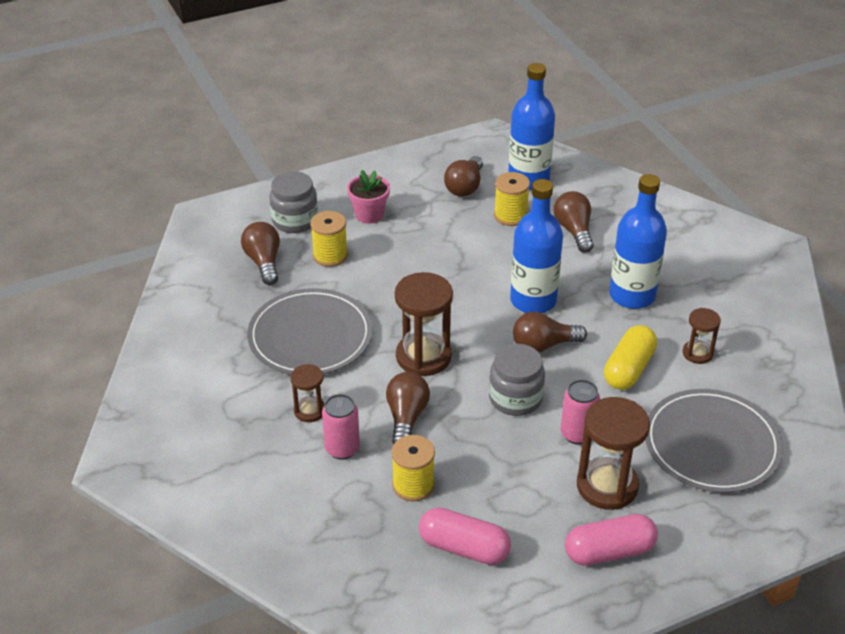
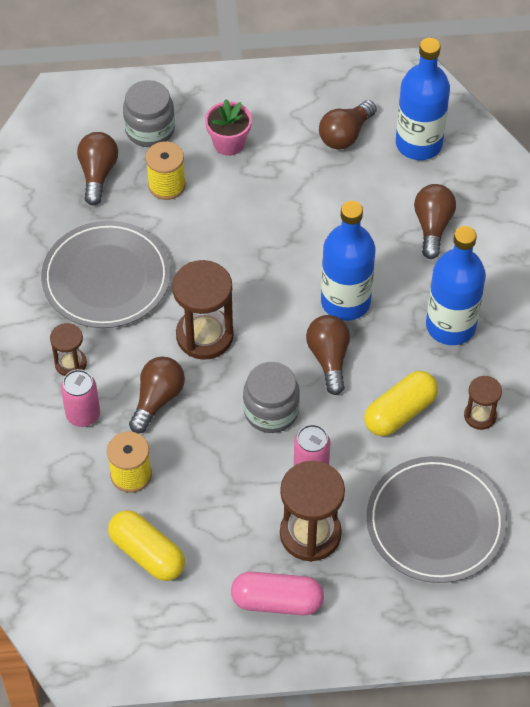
camera: 20 degrees right, 15 degrees up
(464, 547) = (147, 553): pink capsule -> yellow capsule
(510, 216) = (375, 187): yellow spool -> none
(543, 345) = (329, 358): brown light bulb -> brown light bulb turned 75 degrees clockwise

